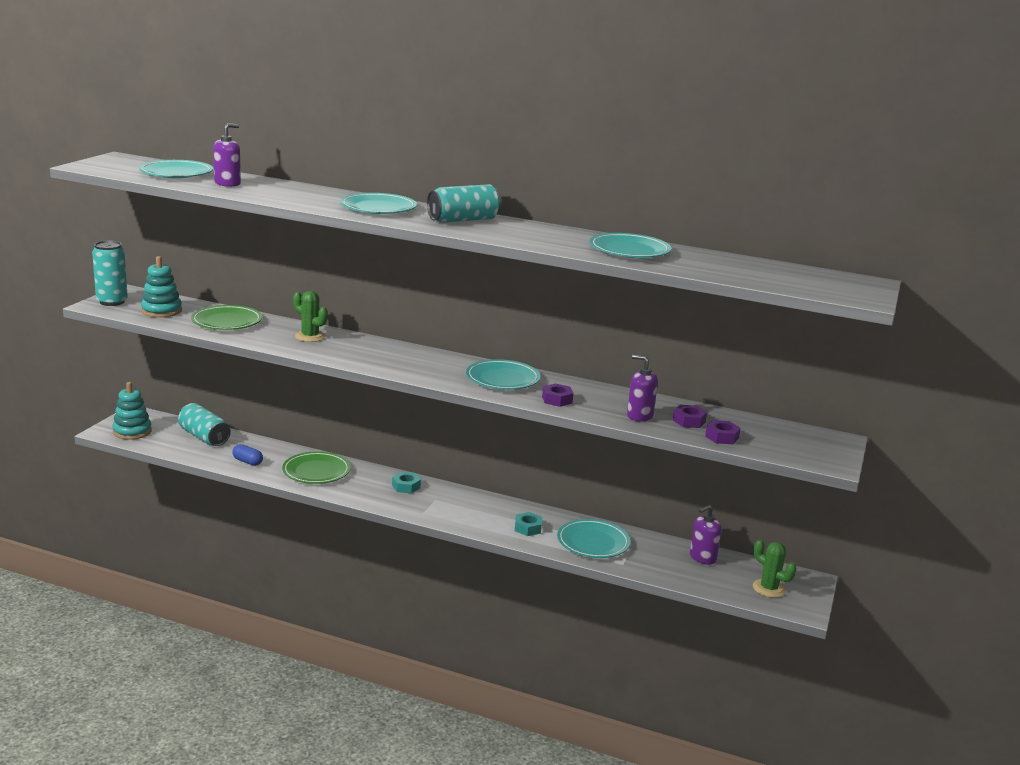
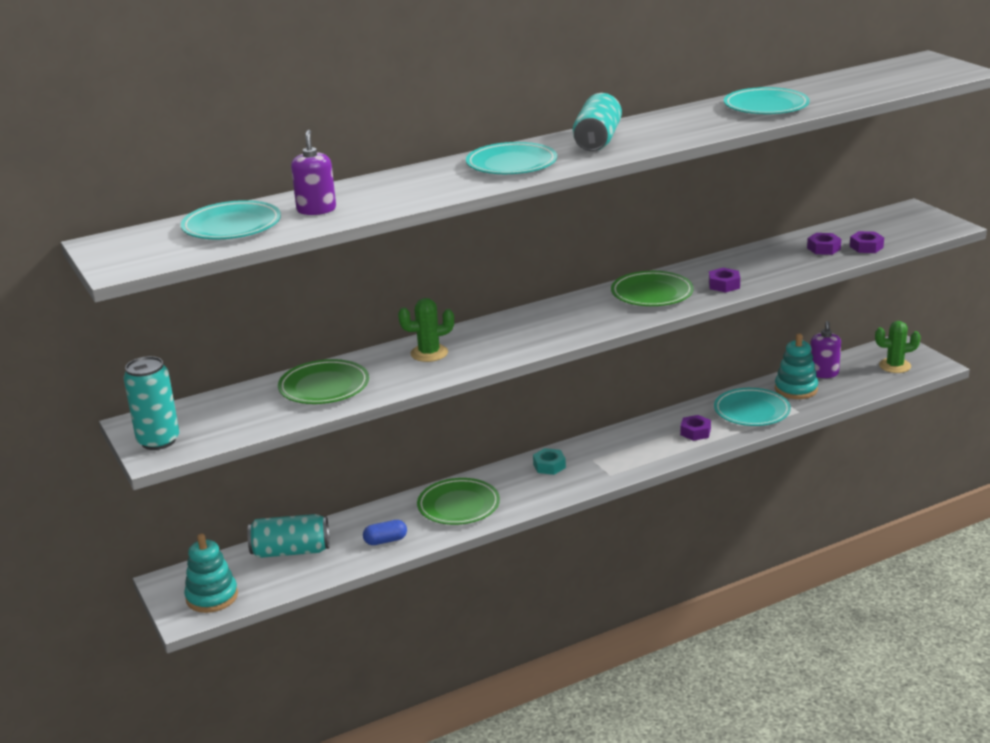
camera: 45 degrees left, 5 degrees up
(161, 311) = (235, 417): turquoise stacking toy -> turquoise stacking toy (796, 389)
(502, 379) = (652, 293): turquoise plate -> green plate
(528, 528) = (695, 432): turquoise nut -> purple nut
(639, 416) = (793, 263): purple soap dispenser -> none

